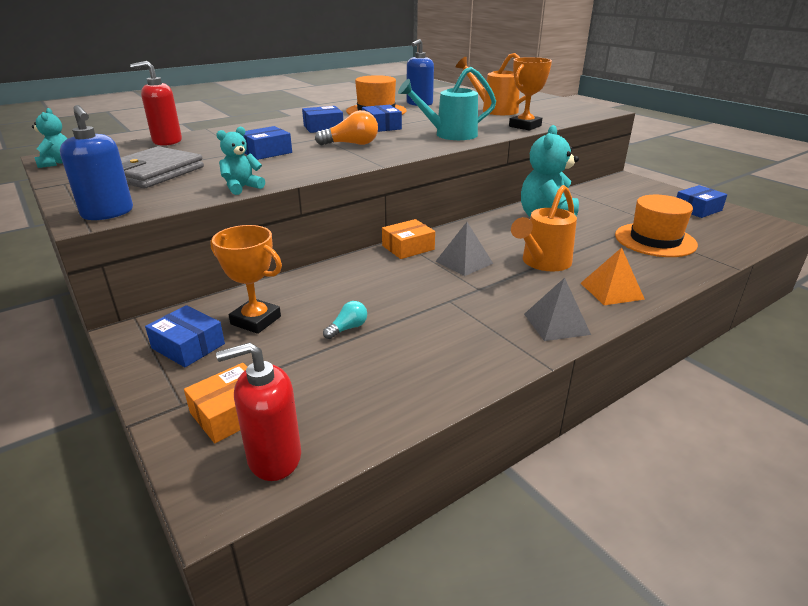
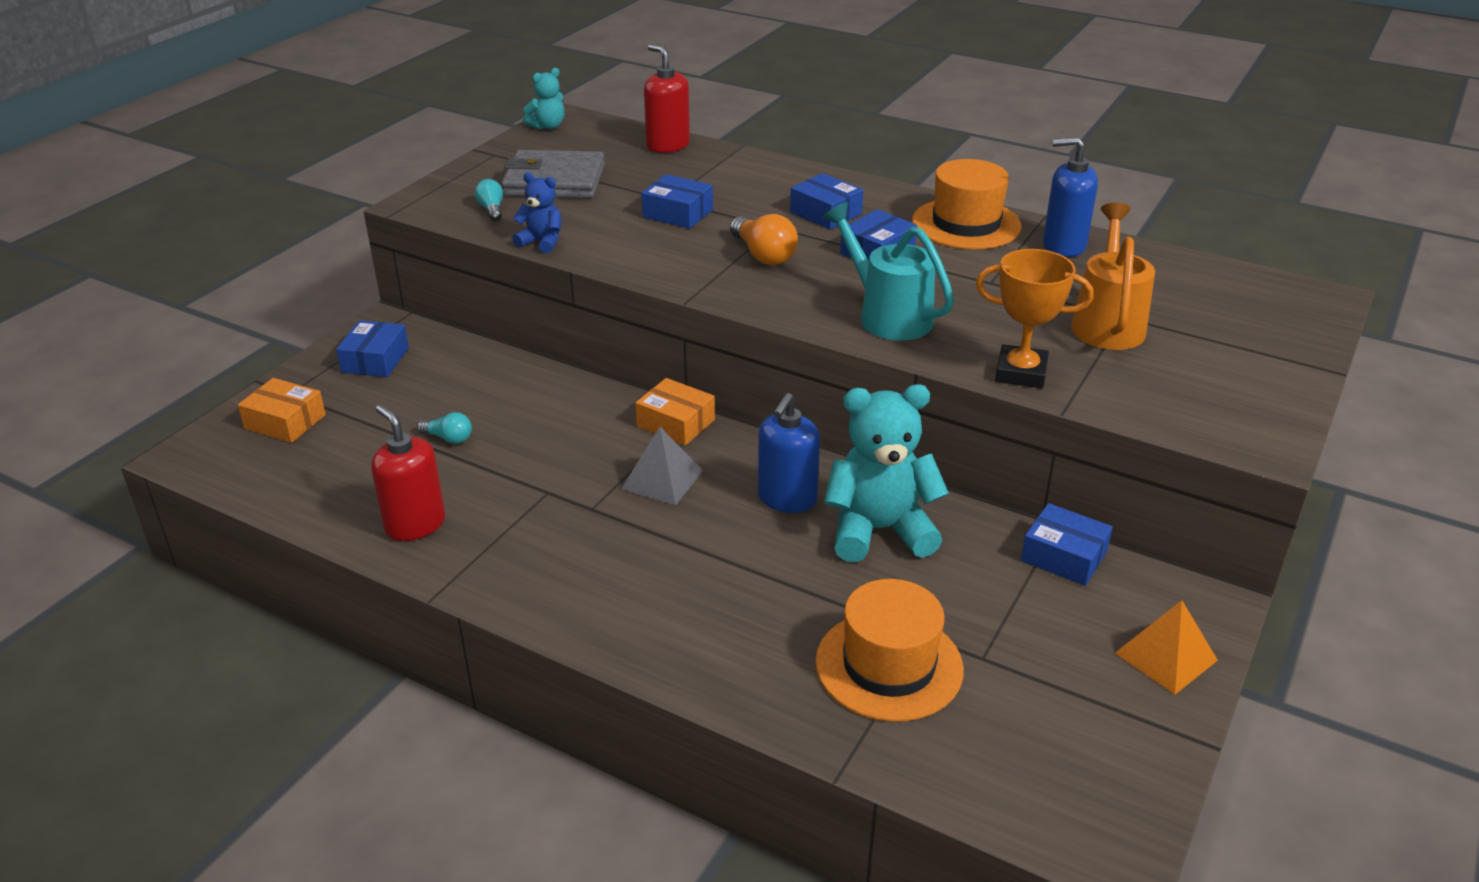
camera: 65 degrees right, 5 degrees up
(108, 213) = (431, 206): blue soap dispenser -> blue soap dispenser (787, 498)
(159, 195) = (491, 209): none -> turquoise light bulb
(242, 188) = (542, 242): turquoise teddy bear -> blue teddy bear
(256, 320) = (437, 378): orange trophy -> none
(274, 457) = (235, 464): red soap dispenser -> red soap dispenser (415, 524)
(542, 263) = (707, 550): orange watering can -> none
(556, 324) = (533, 589): grey pyramid -> none
(611, 291) = (656, 630): orange pyramid -> orange pyramid (1165, 656)
(697, 209) = (1110, 720): blue box -> blue box (1063, 556)

